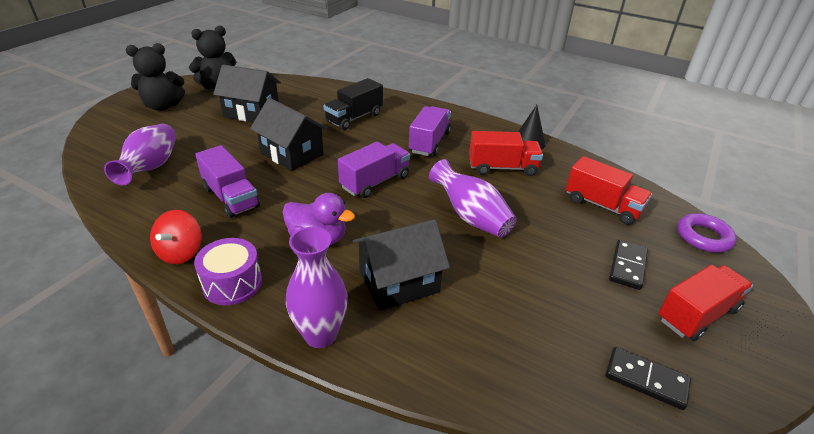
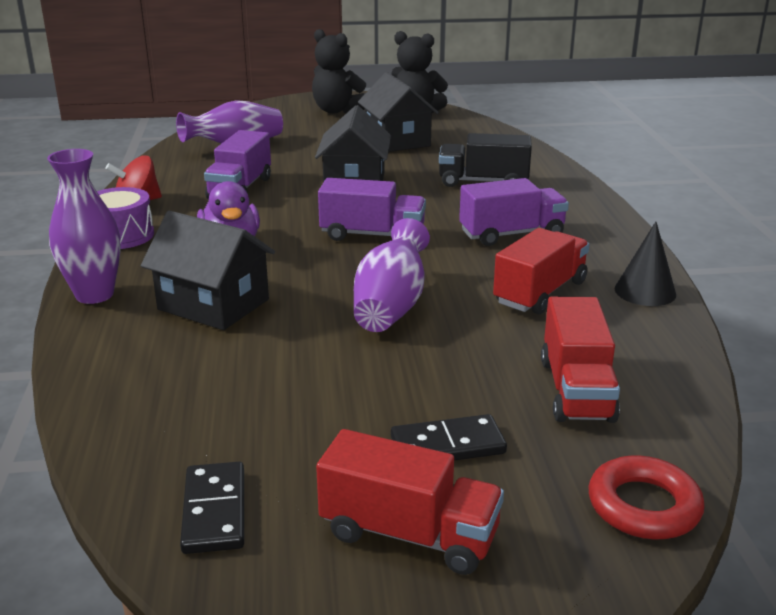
camera: 55 degrees right, 10 degrees down
(502, 167) = (540, 293): red truck -> red truck turned 105 degrees counterclockwise
(703, 237) = (643, 506): purple ring -> red ring

